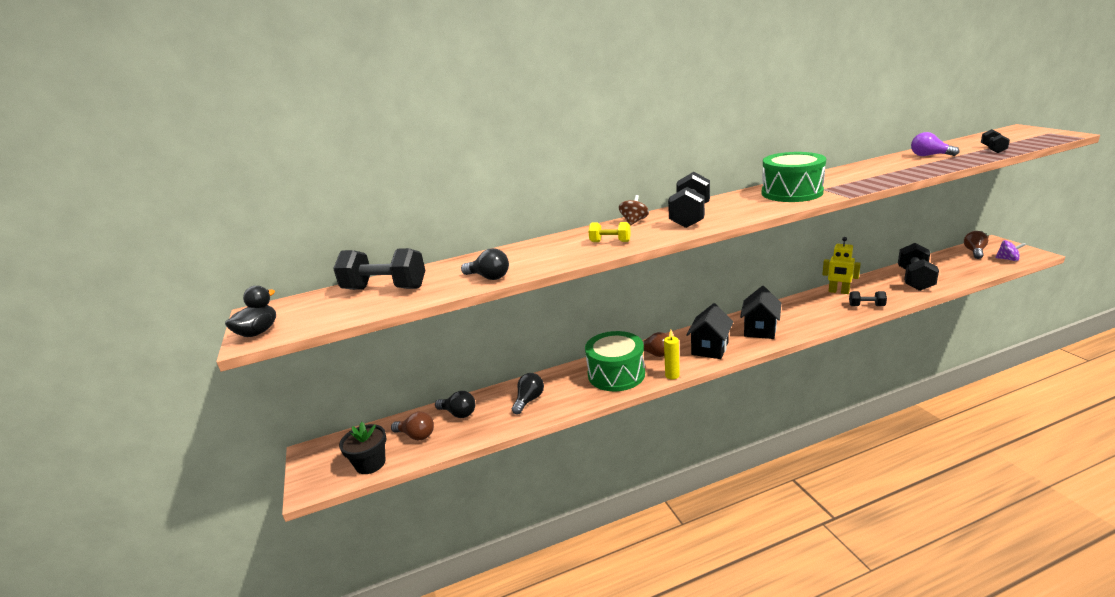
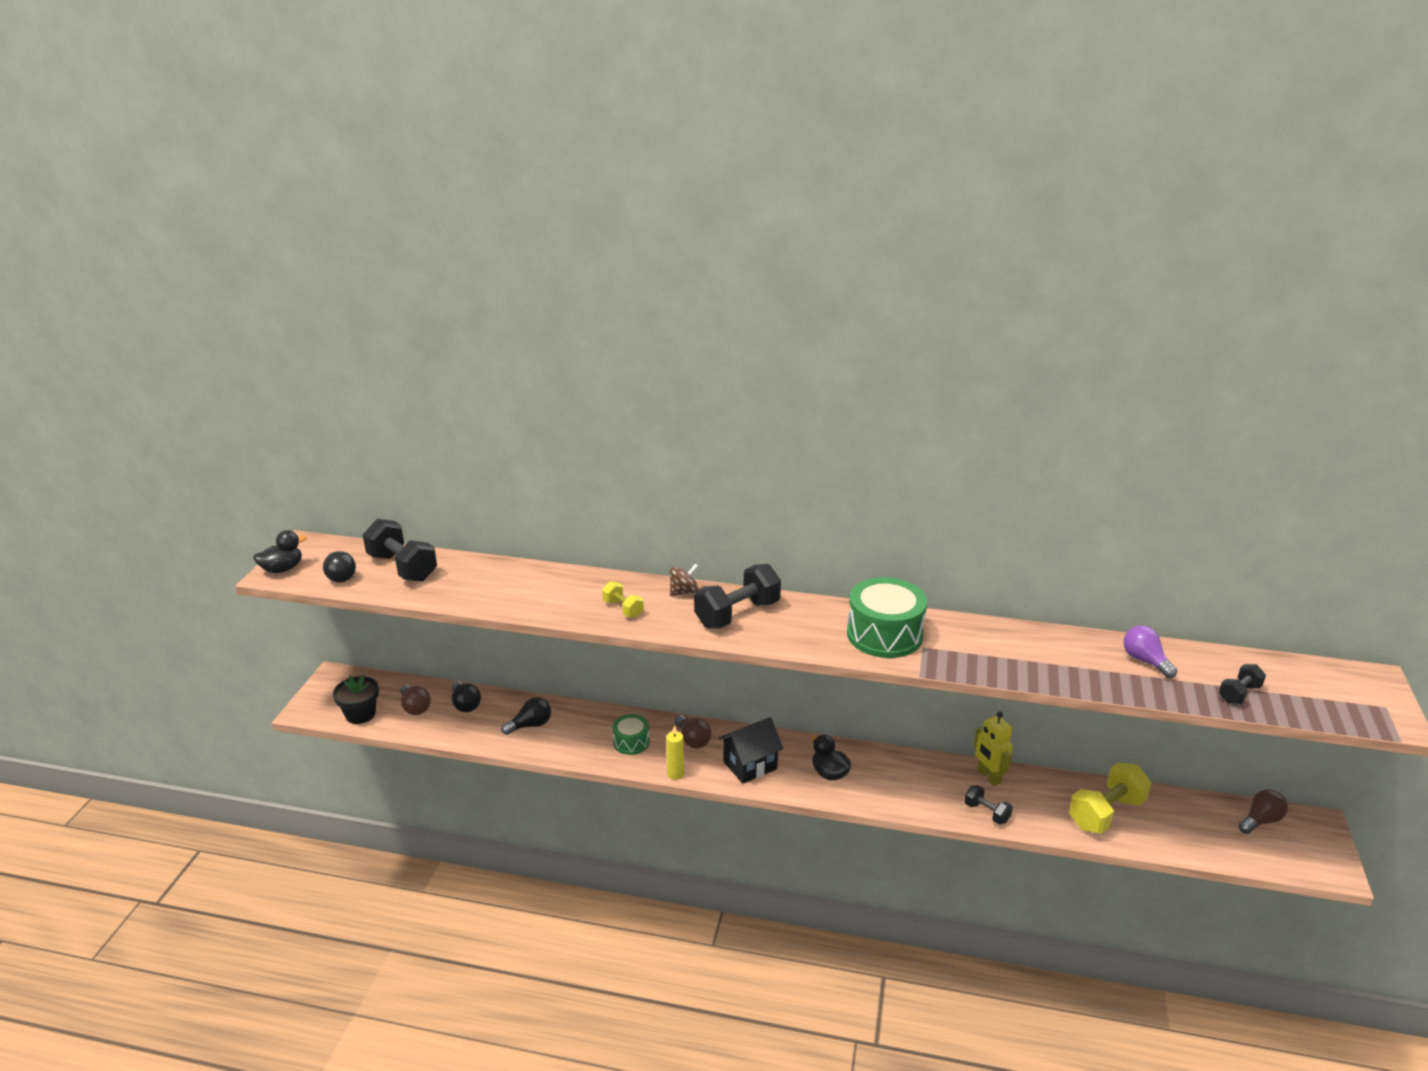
camera: 30 degrees right, 5 degrees up
(489, 277) = (481, 599): black light bulb -> black light bulb (340, 576)
(616, 374) = (631, 742): green drum -> green drum, size x0.54
(760, 330) = (829, 773): black house -> black duck
(915, 279) = (1106, 813): black dumbbell -> yellow dumbbell
(1008, 259) = (1282, 856): purple spinning top -> none

